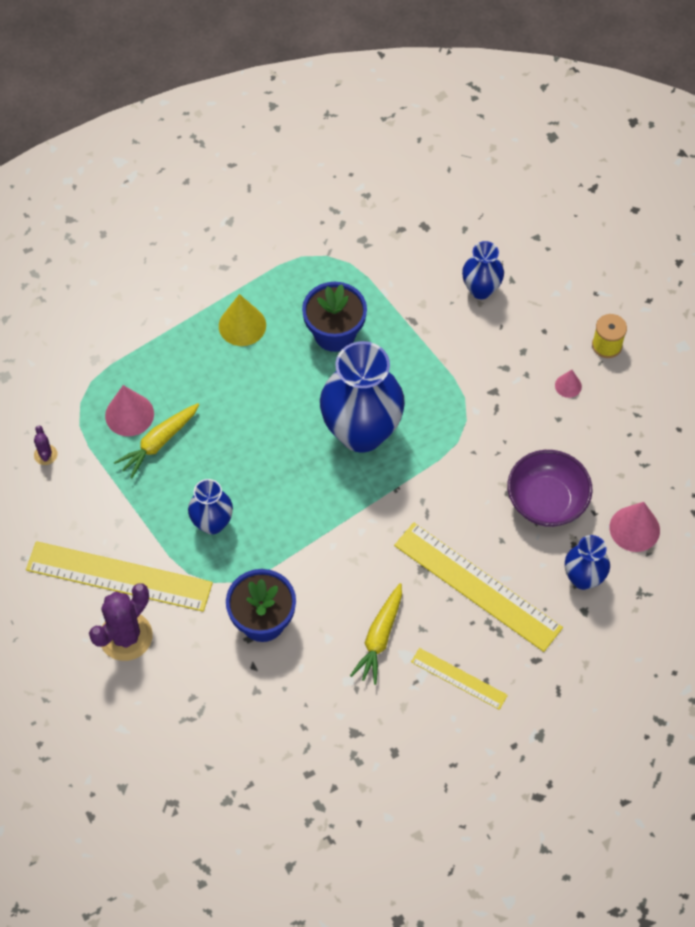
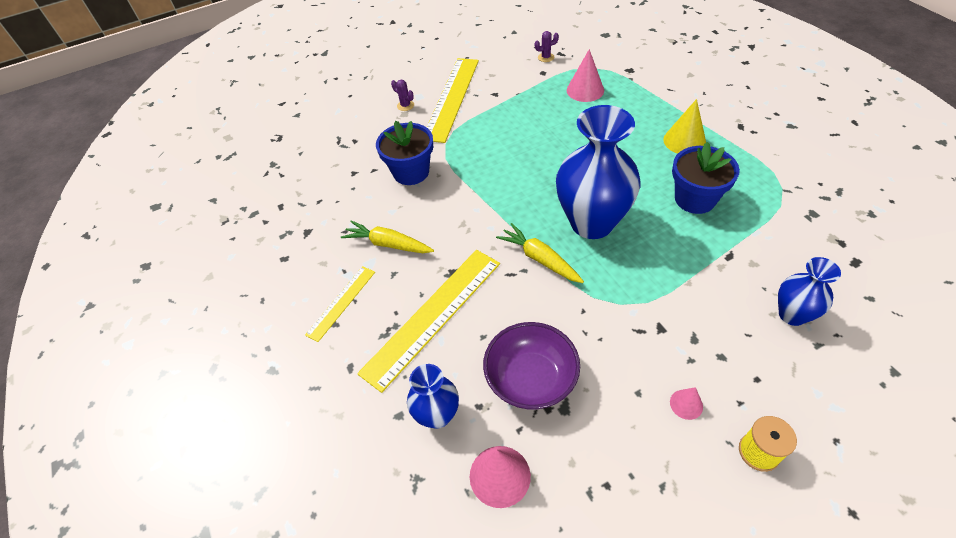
camera: 95 degrees right, 10 degrees down
(126, 636) = (405, 105): purple cactus -> purple cactus, size x0.46
(158, 443) = (563, 106): yellow carrot -> yellow carrot (540, 259)
(212, 523) = (495, 139): blue vase -> none

